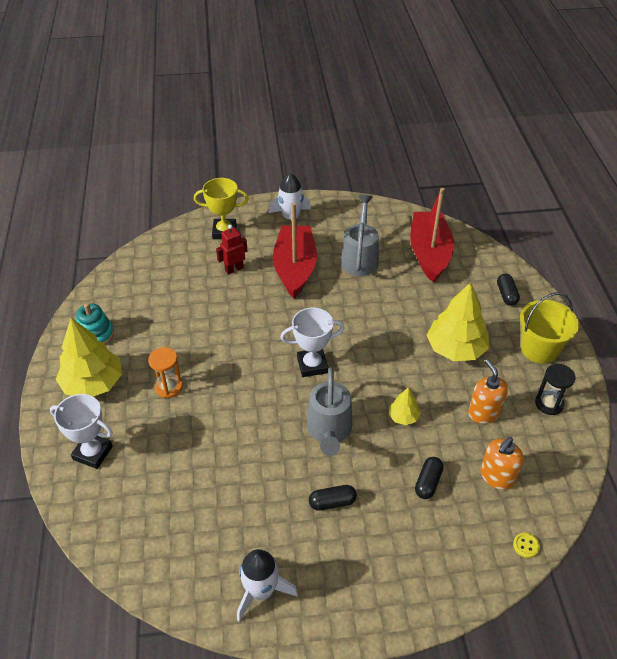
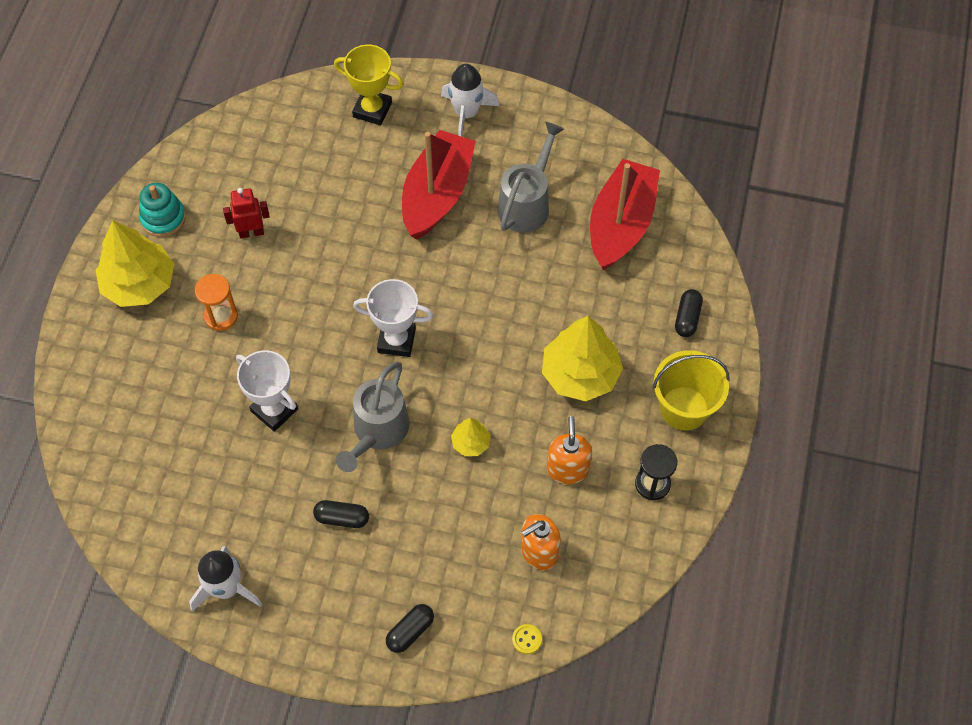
camera: 20 degrees right, 15 degrees up
(93, 453) = (111, 372): white trophy -> white trophy (274, 410)
(234, 269) = (361, 172): red robot -> red robot (251, 232)
(428, 482) = (457, 531): black capsule -> black capsule (410, 631)

